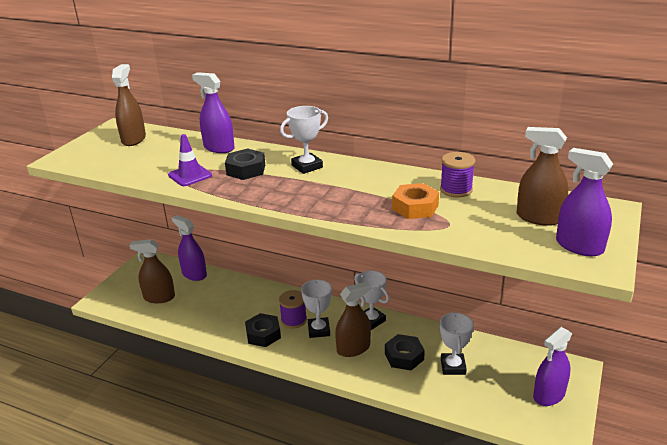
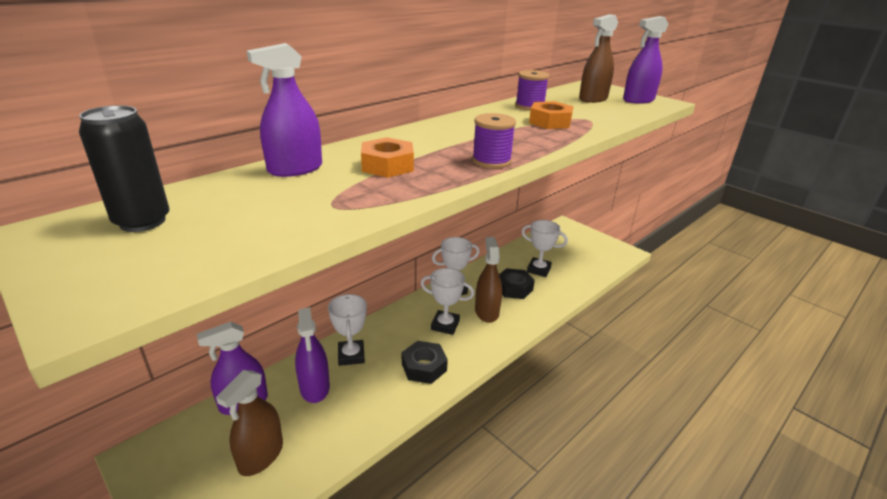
camera: 70 degrees left, 0 degrees up
(133, 139) = (142, 221): brown spray bottle -> black can
(190, 175) = (358, 197): purple traffic cone -> none
(246, 170) = (387, 165): black nut -> orange nut
(293, 320) = (416, 337): purple spool -> purple spool (491, 161)
(307, 166) = (419, 139): white trophy -> white trophy (351, 355)
(549, 395) = (586, 243): purple spray bottle -> purple spray bottle (314, 387)

